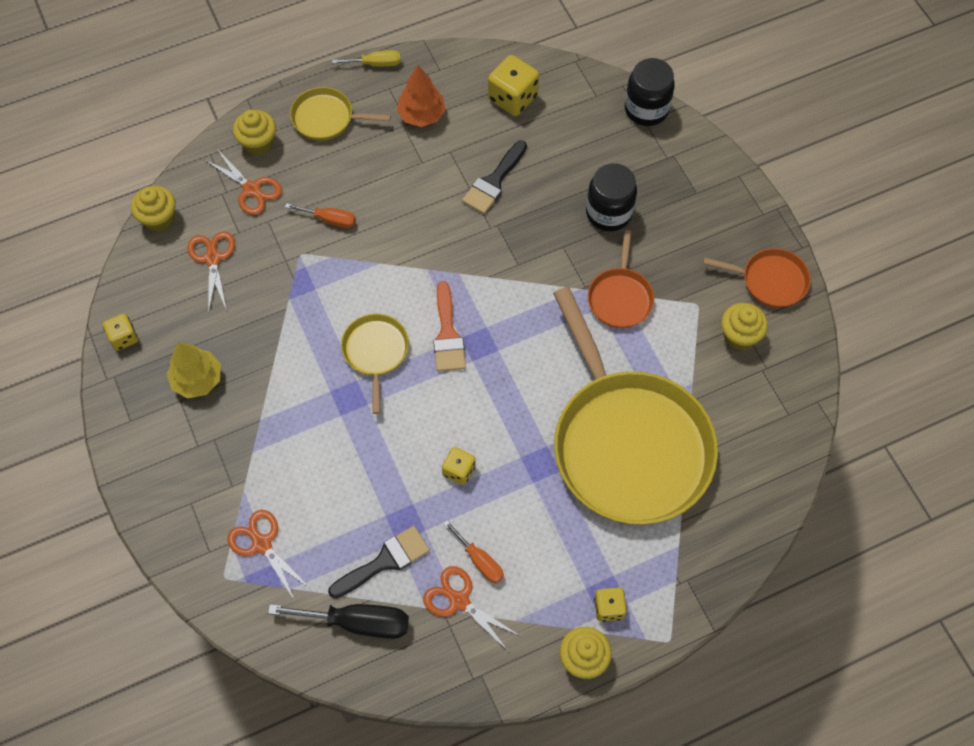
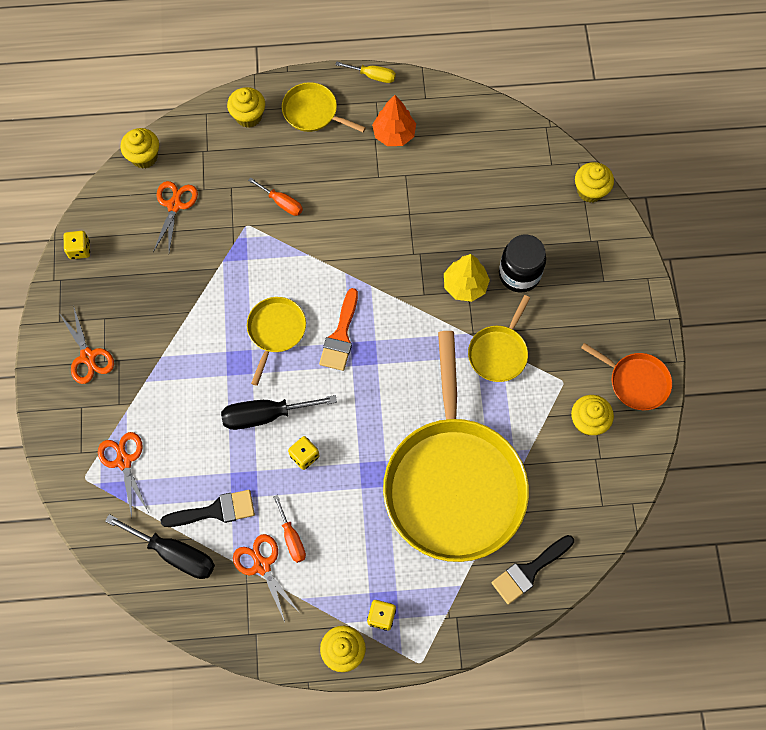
camera: 20 degrees right, 5 degrees up
(197, 379) = (124, 305): yellow tree -> yellow tree (465, 285)
(251, 189) = (228, 155): orange scissors -> orange scissors (88, 357)
(399, 443) = (265, 415): none -> black screwdriver
(494, 181) = (432, 214): black brush -> black brush (529, 570)
(513, 98) = (478, 144): yellow dice -> none
(620, 297) = (499, 353): orange pan -> yellow pan
(646, 109) = (590, 191): black jar -> yellow cupcake

